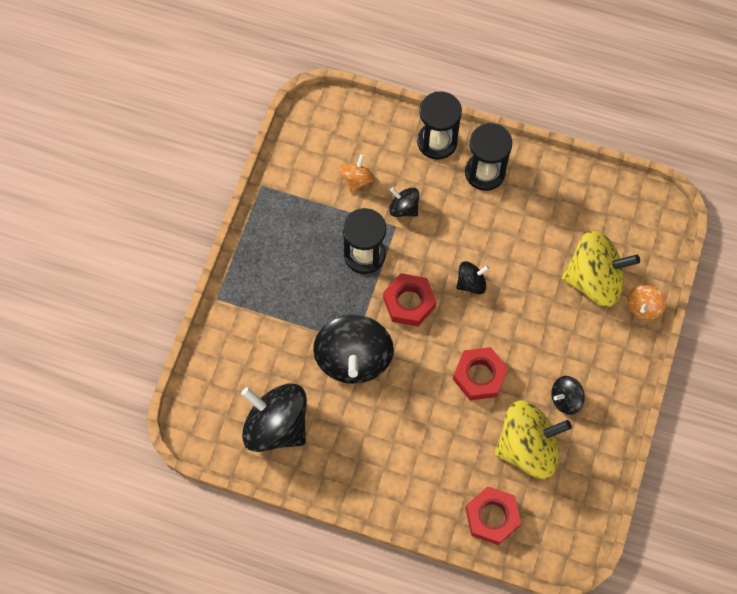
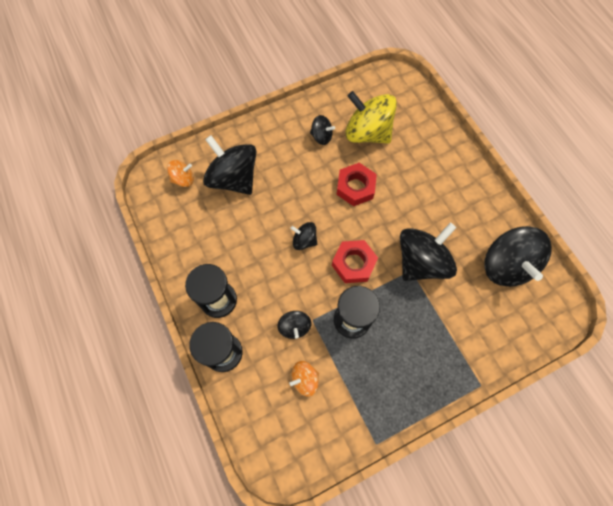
camera: 135 degrees left, 0 degrees up
(492, 517) = (421, 119): red nut -> none
(594, 279) = (233, 178): yellow spinning top -> black spinning top
(643, 307) = (226, 142): orange spinning top -> orange spinning top (183, 179)

